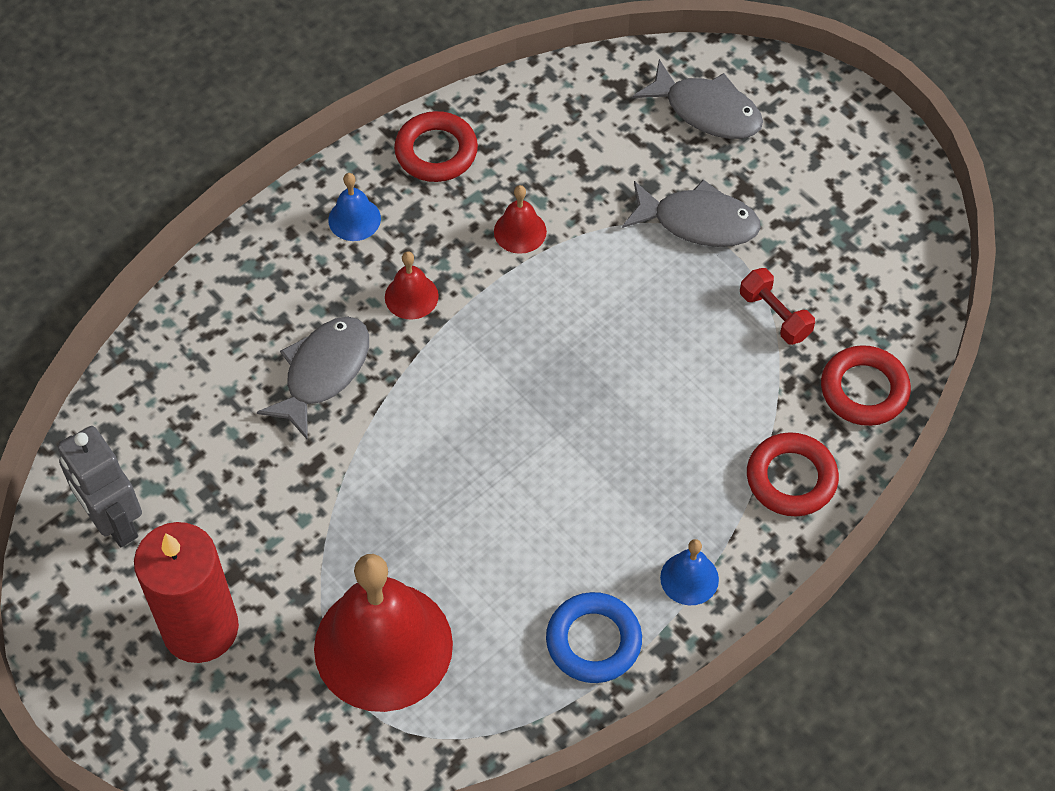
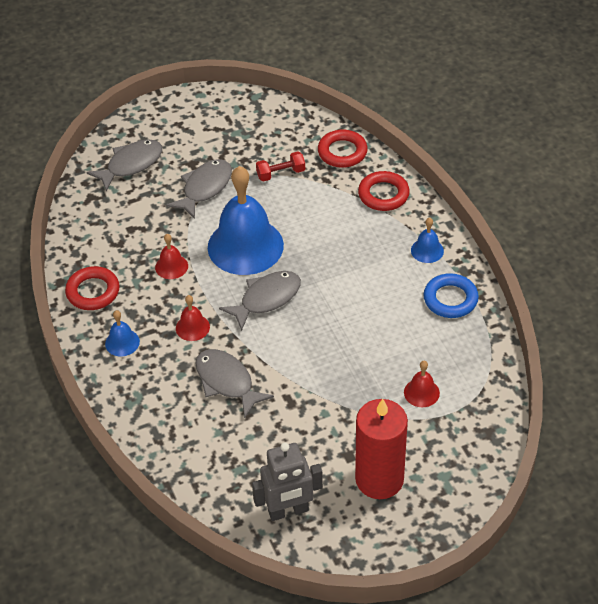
camera: 70 degrees left, 10 degrees down
(383, 646) = (421, 392): red bell -> red bell, size x0.43
(500, 375) = (266, 299): none -> grey fish
(598, 314) = (245, 246): none -> blue bell

